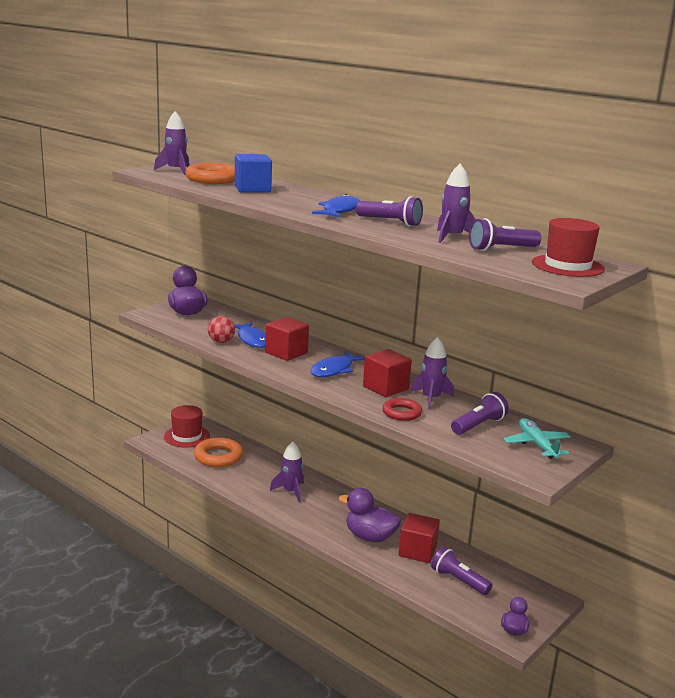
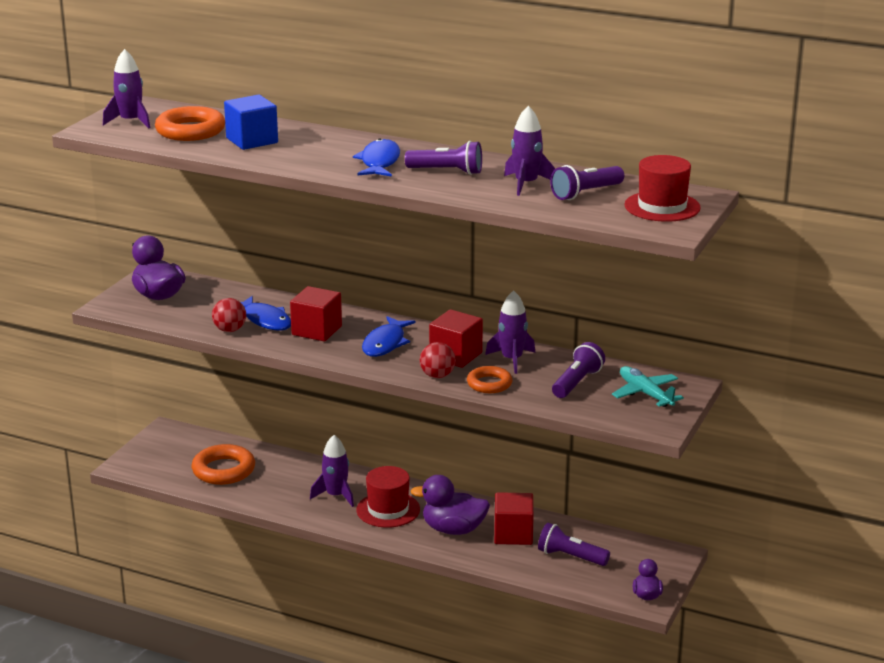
camera: 15 degrees left, 5 degrees up
(187, 436) = (168, 451): red hat -> red hat (388, 510)
(361, 399) = (437, 376): none -> red ball
(401, 413) = (489, 384): red ring -> orange ring

